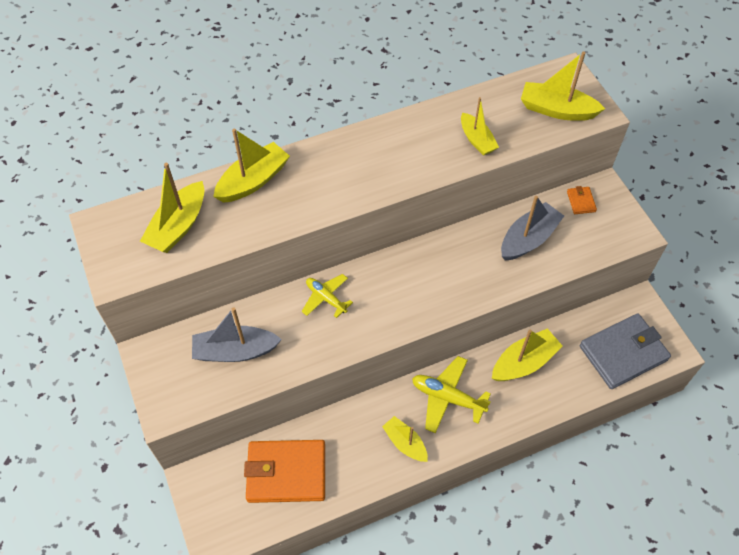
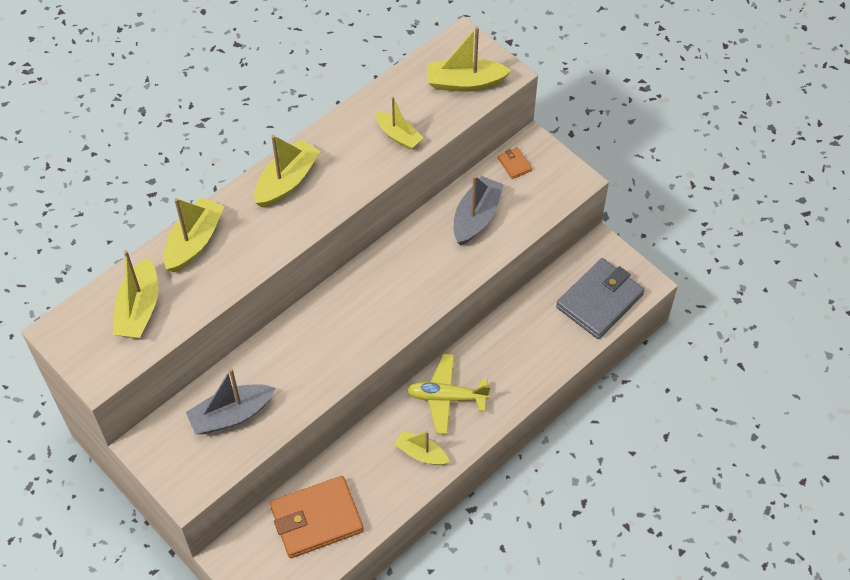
camera: 20 degrees left, 0 degrees up
(326, 298) = (300, 336): yellow plane -> none
(524, 362) = (508, 340): yellow boat -> yellow boat (287, 181)

